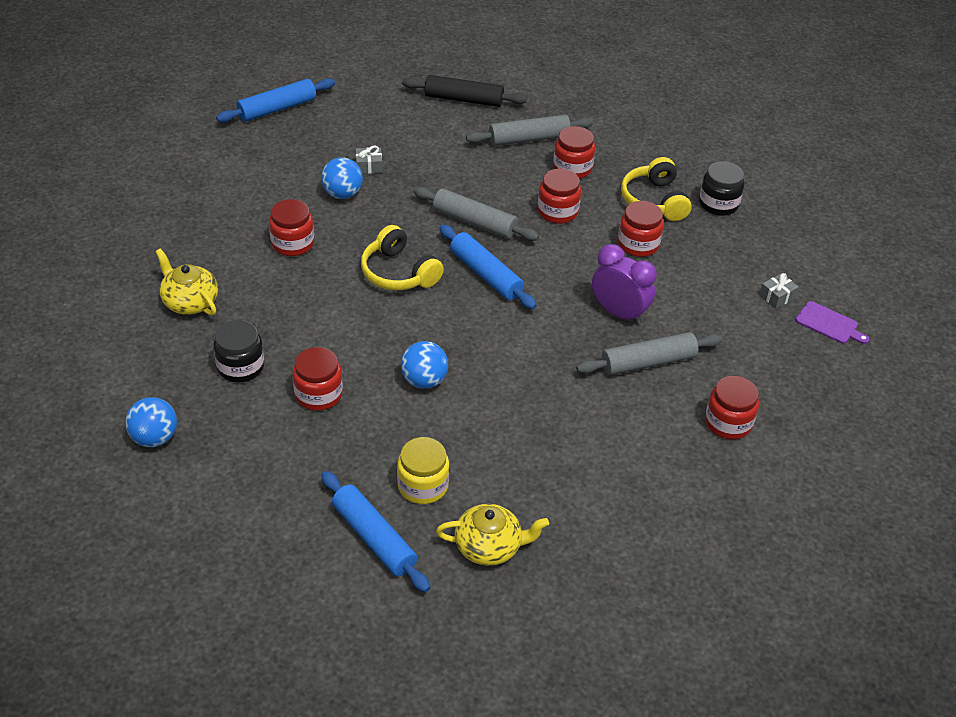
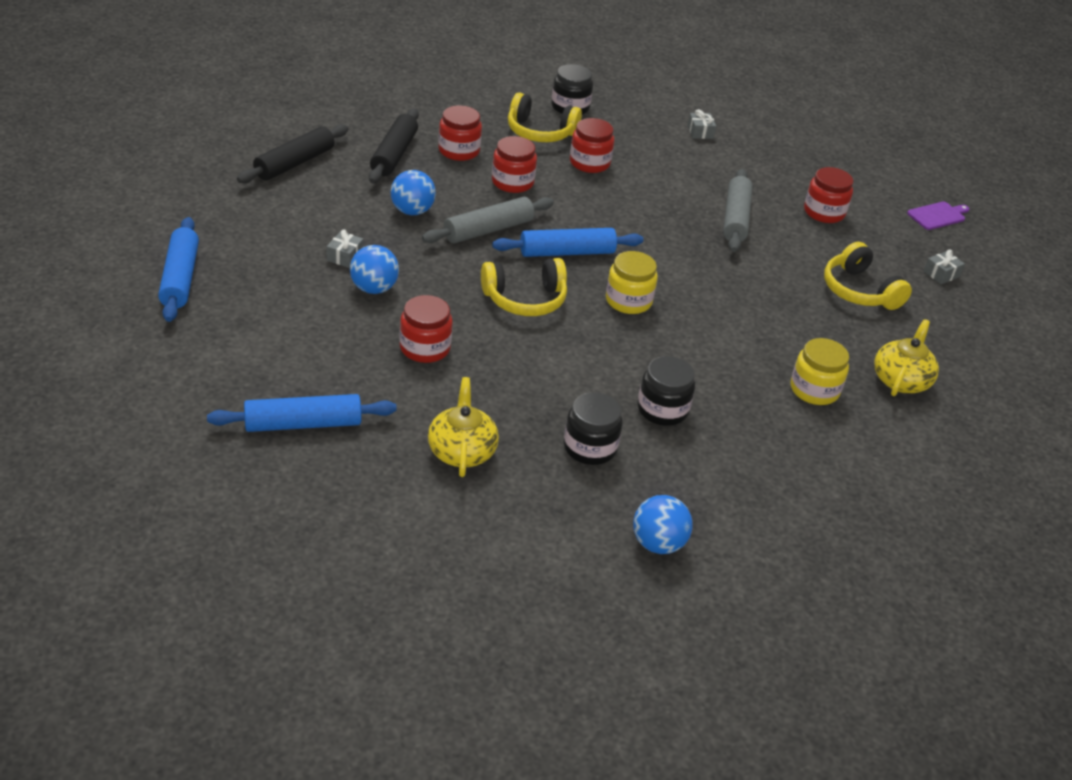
camera: 65 degrees left, 5 degrees down
(189, 302) = (461, 451): yellow teapot -> yellow teapot turned 105 degrees clockwise
(318, 394) = (662, 409): red jar -> black jar
(374, 538) = (863, 441): blue rolling pin -> blue rolling pin (303, 424)
(424, 380) = (684, 340): blue ball -> blue ball (412, 211)
(450, 331) = (628, 301): none -> yellow jar
(529, 139) = (394, 154): grey rolling pin -> black rolling pin
(612, 482) = (859, 291): none -> yellow headphones
(619, 313) = (668, 207): purple clock -> none
(708, 543) = (941, 274): none -> grey gift
(829, 324) = (745, 125): purple cutting board -> purple cutting board (938, 215)

